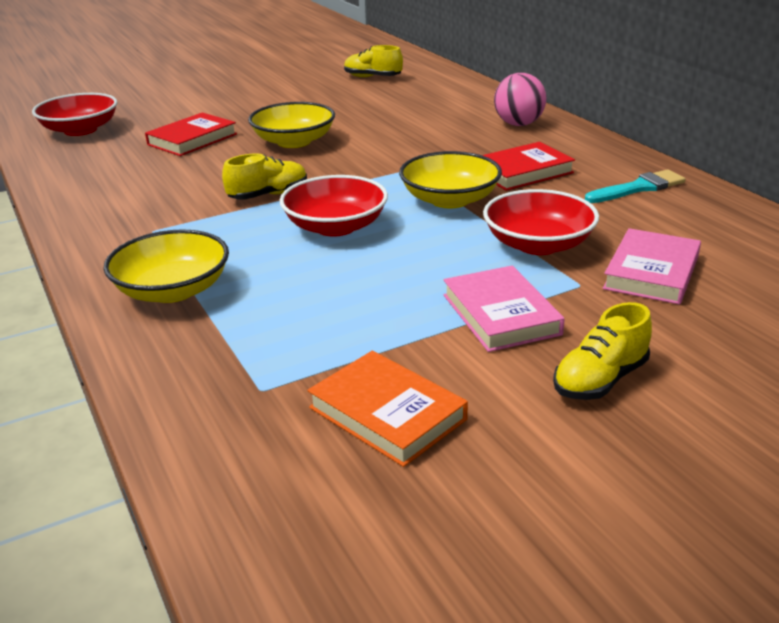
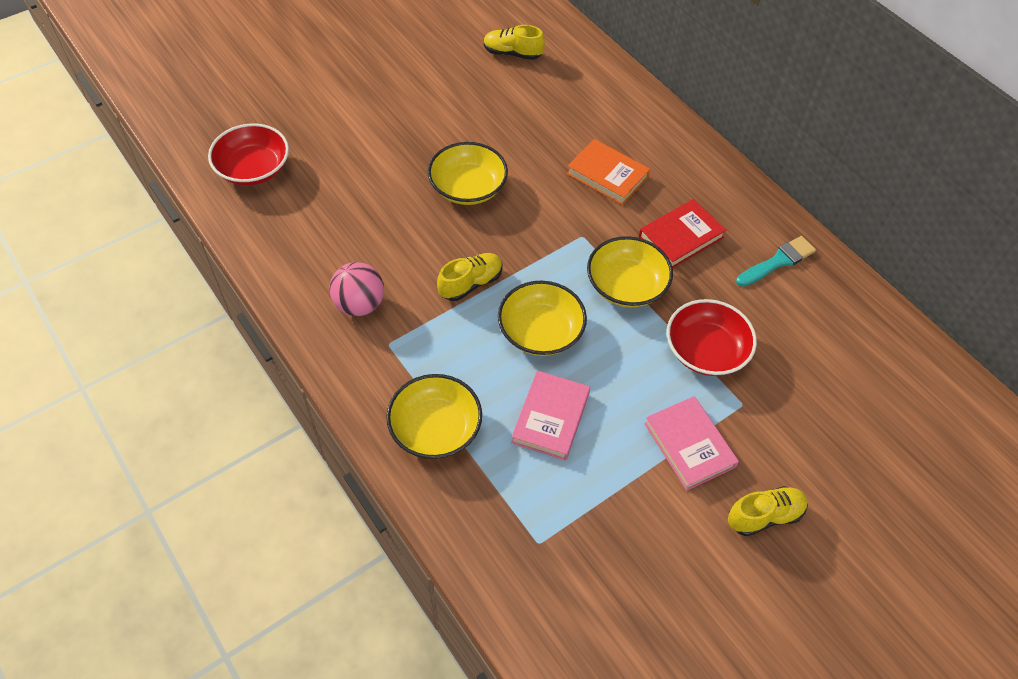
camera: 10 degrees left, 25 degrees up
(192, 139) = (370, 185): red book -> none
(335, 226) = (540, 331): red bowl -> yellow bowl
(387, 413) = (629, 561): orange book -> orange book (607, 175)
(518, 124) = (667, 150): pink ball -> pink ball (359, 304)
(600, 380) = (764, 516): yellow shoe -> yellow shoe turned 150 degrees counterclockwise
(651, 272) = (793, 385): pink book -> pink book (550, 418)

